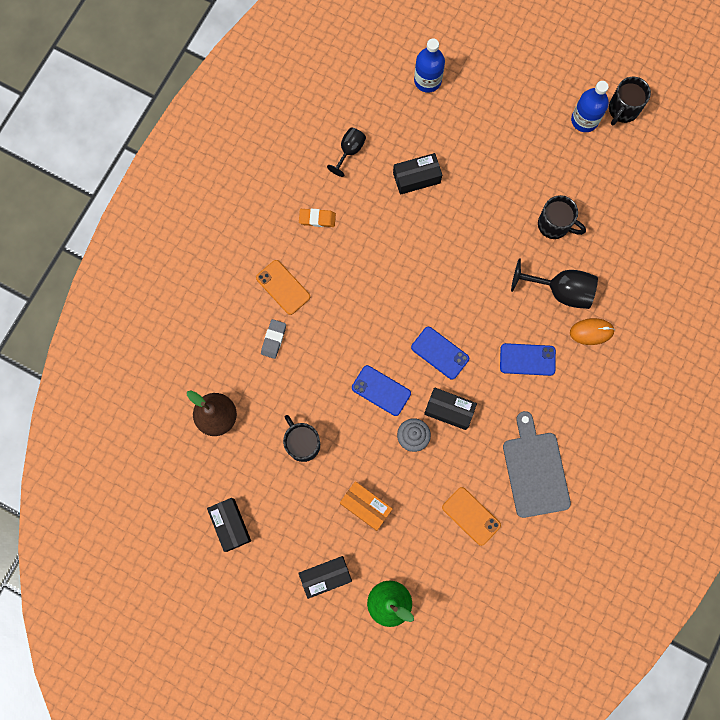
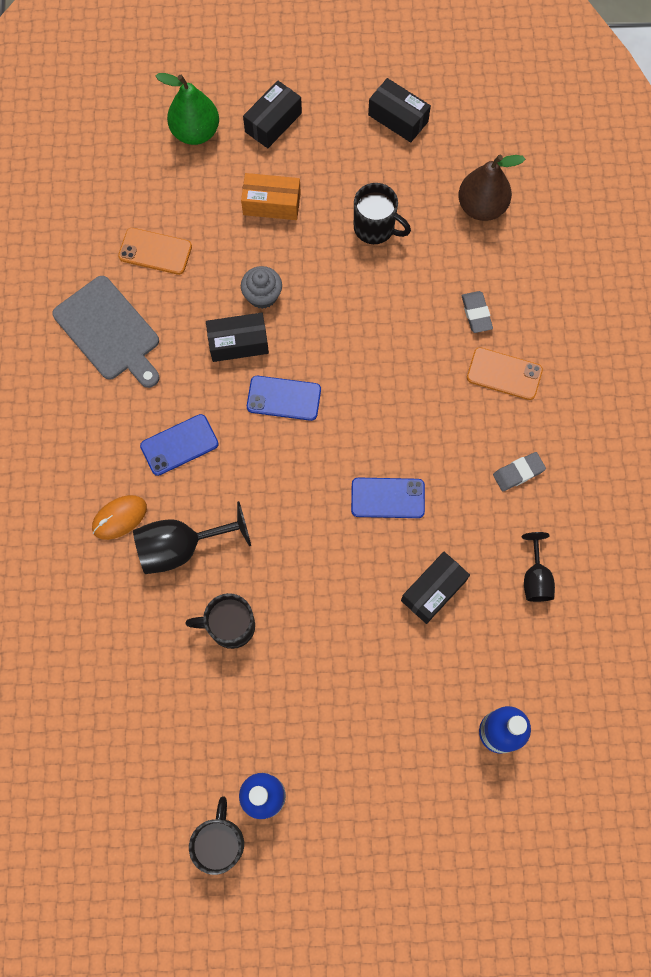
camera: 150 degrees right, 5 degrees down
(317, 219) = (518, 473): orange eraser -> grey eraser
(381, 390) = (325, 324): blue phone -> blue phone (387, 498)

